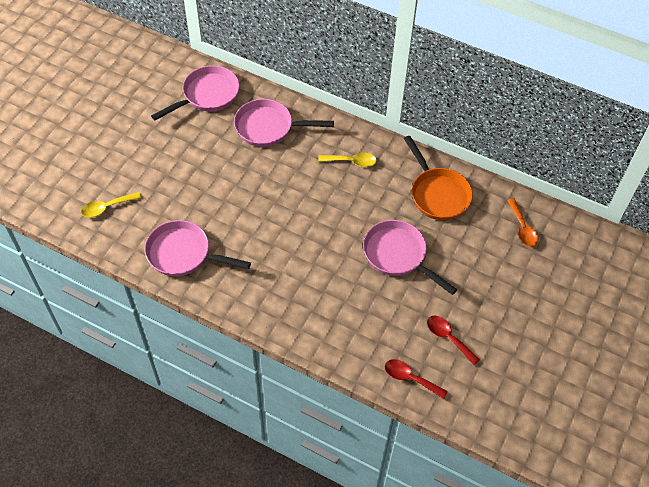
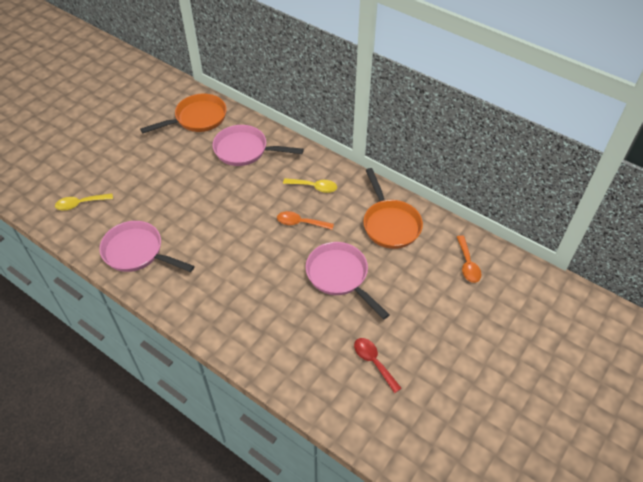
camera: 10 degrees right, 5 degrees down
(207, 95) = (197, 119): pink pan -> orange pan
(346, 203) = (300, 223): none -> orange spoon
(410, 378) = (326, 398): red spoon -> none

